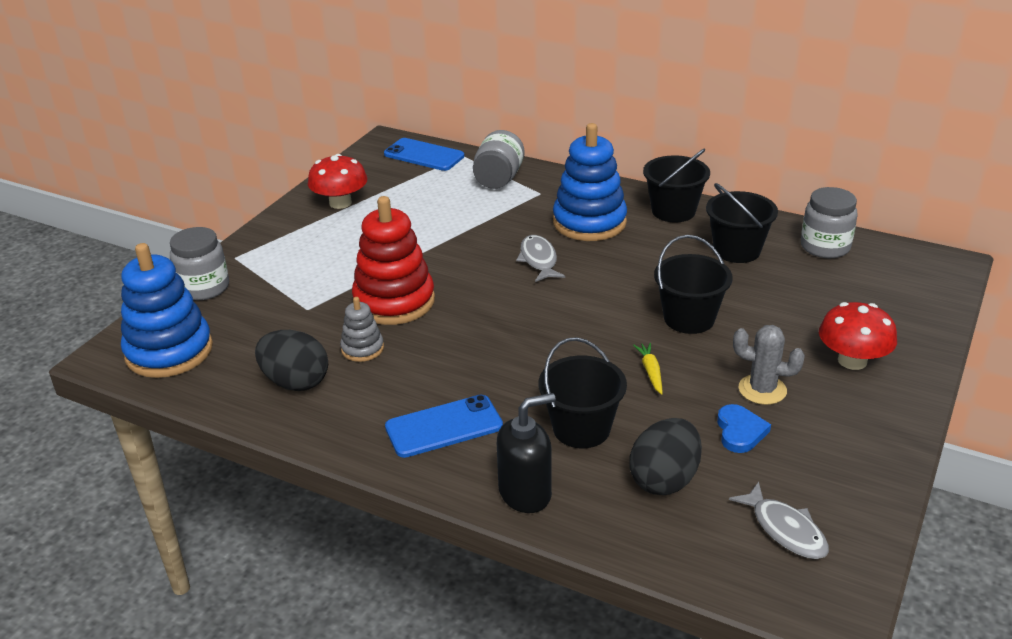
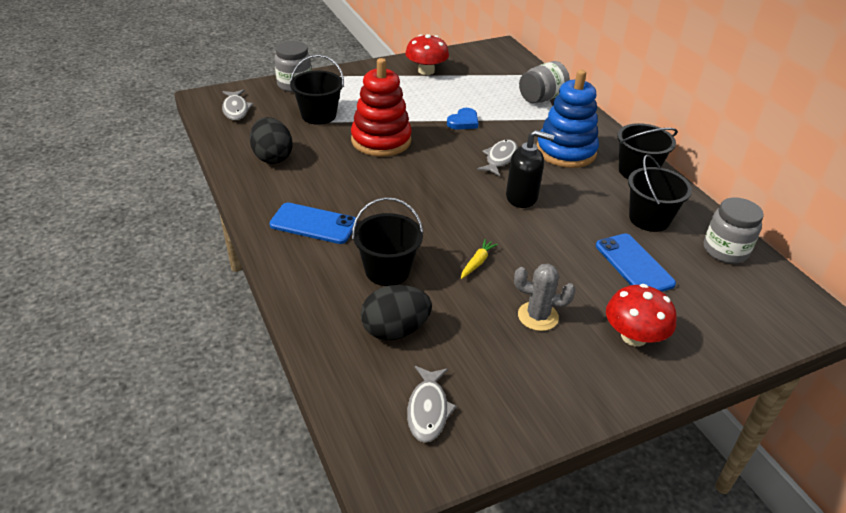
camera: 35 degrees right, 5 degrees up
(169, 351) = (236, 109): blue stacking toy -> grey fish
(362, 349) = (329, 157): grey stacking toy -> none
(424, 155) = (513, 64): blue phone -> blue phone (634, 265)
(525, 493) = (306, 287): black soap dispenser -> black soap dispenser (522, 197)
(689, 318) = (550, 244): black bucket -> black bucket (318, 115)
(740, 431) = (484, 332): blue heart -> blue heart (463, 122)
(762, 390) = (538, 316): grey cactus -> grey cactus turned 45 degrees counterclockwise

